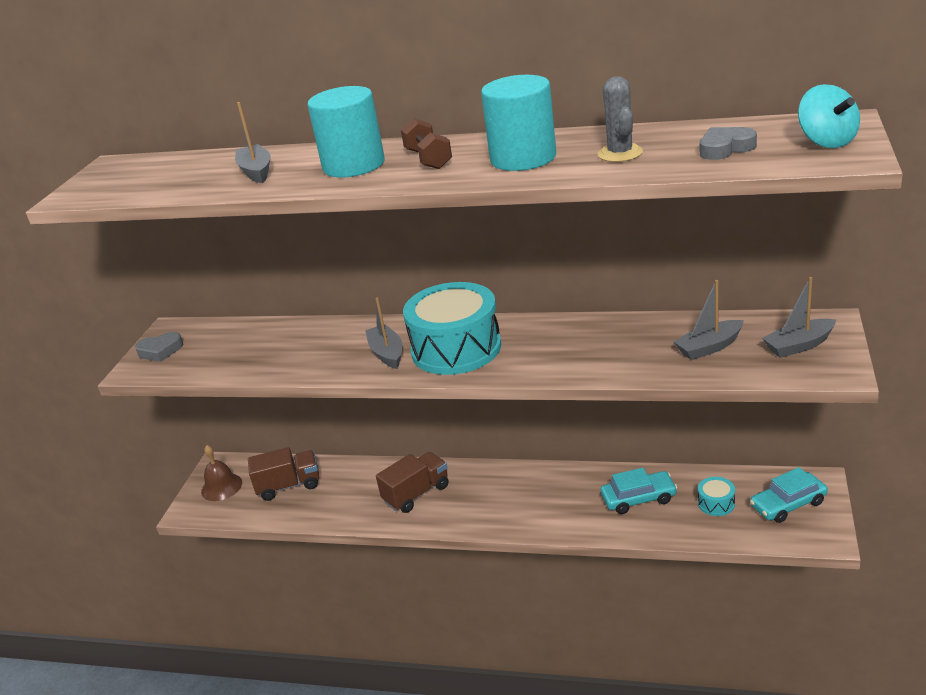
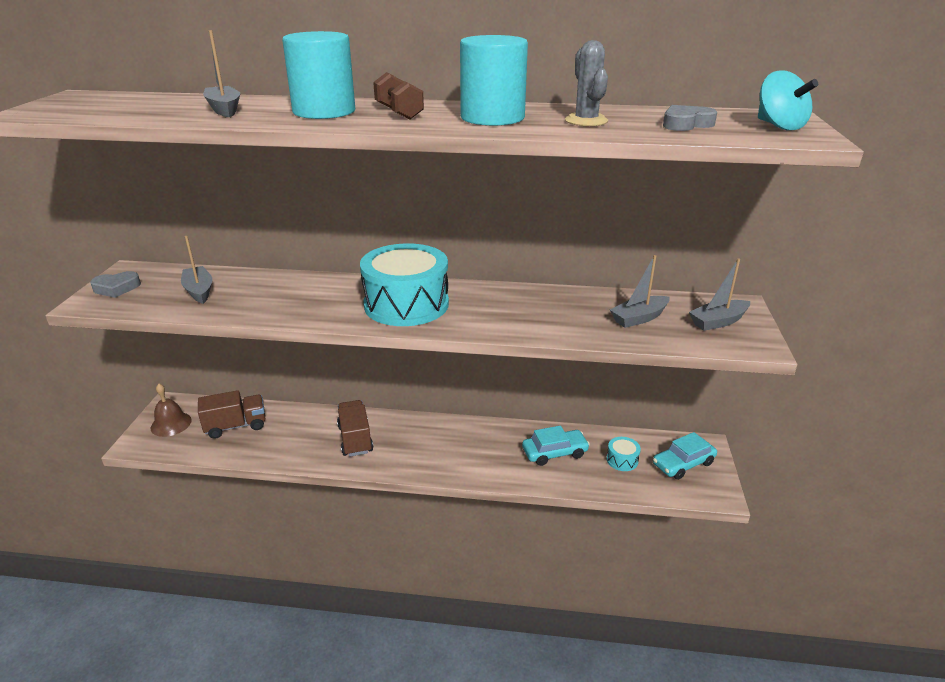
camera: 10 degrees left, 0 degrees up
(387, 353) = (340, 304): grey boat -> grey boat (199, 291)
(416, 494) = (355, 439): brown truck -> brown truck turned 60 degrees counterclockwise

